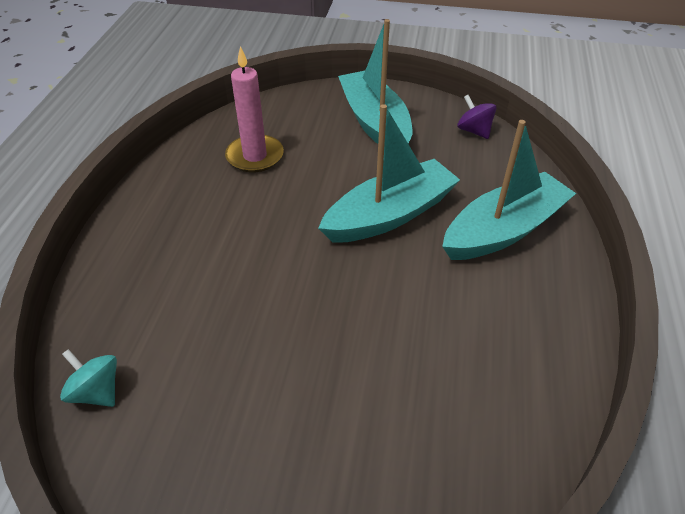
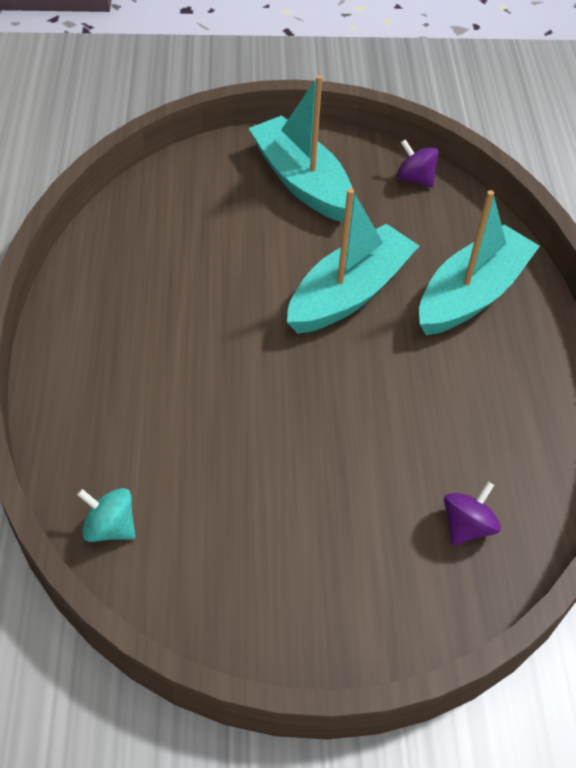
camera: 15 degrees left, 5 degrees up
(255, 156) = (177, 242): pink candle -> none
(447, 455) = (467, 526): none -> purple spinning top

